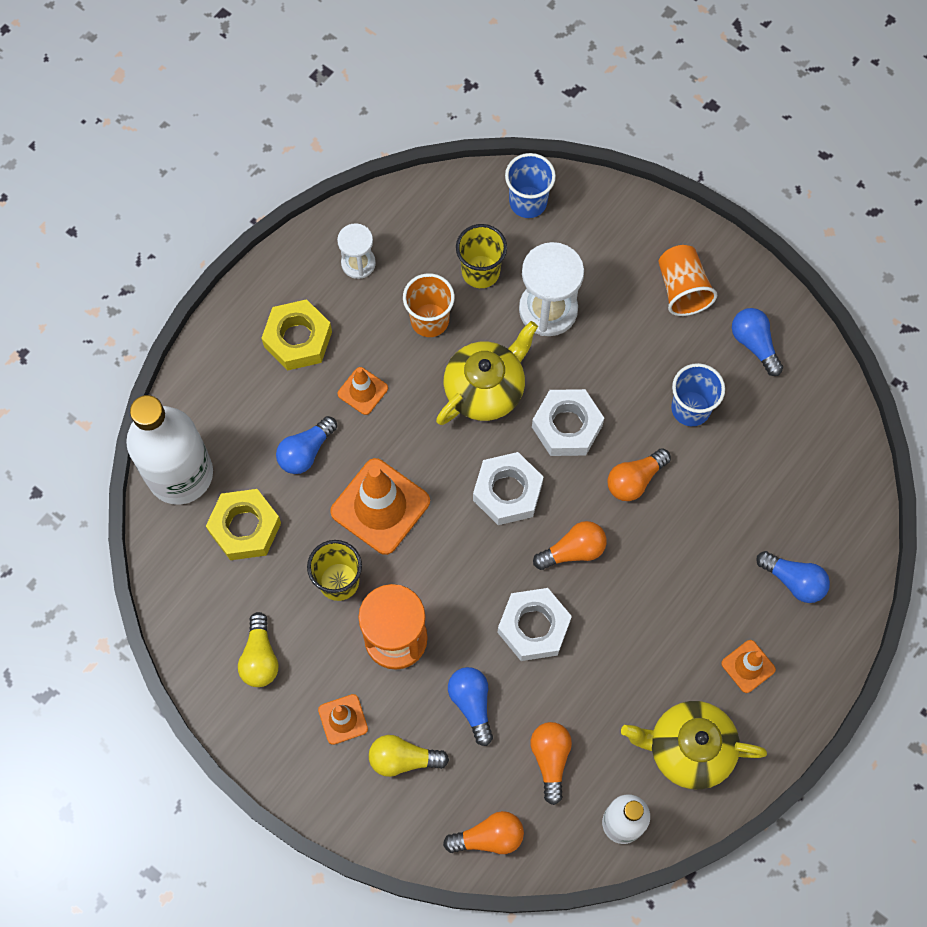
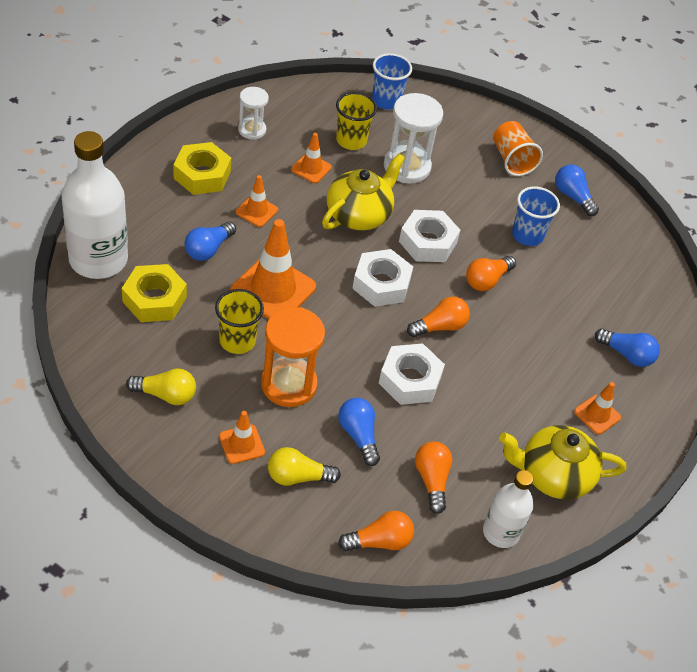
camera: 10 degrees left, 20 degrees down
(260, 657) = (166, 395): yellow light bulb -> yellow light bulb turned 75 degrees counterclockwise
(429, 320) = (311, 168): orange cup -> orange traffic cone

